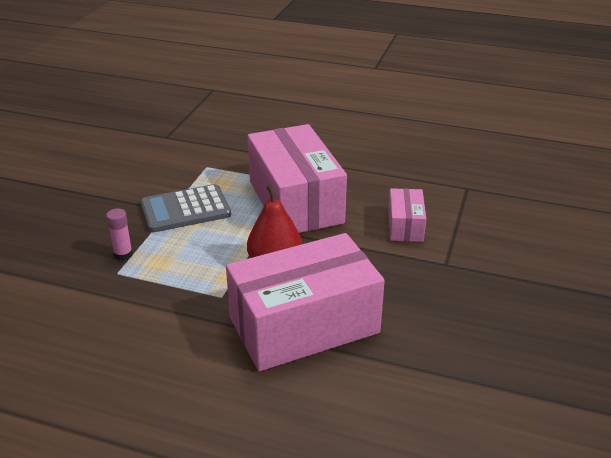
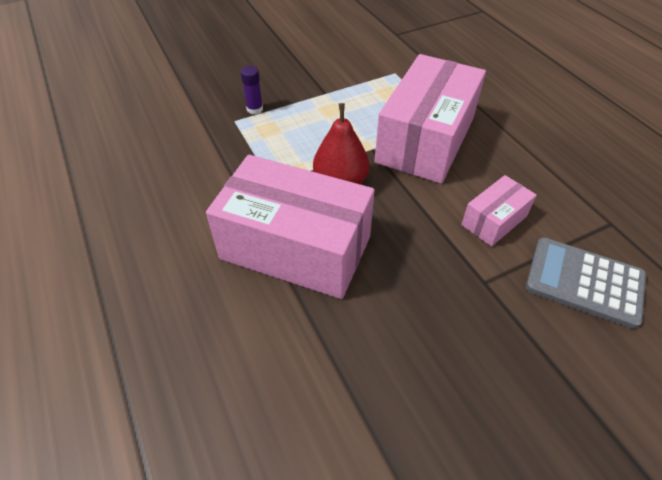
camera: 45 degrees right, 15 degrees up
(123, 254) = (254, 109): pink glue stick -> purple glue stick
(185, 209) = (336, 99): grey calculator -> grey calculator (584, 282)

